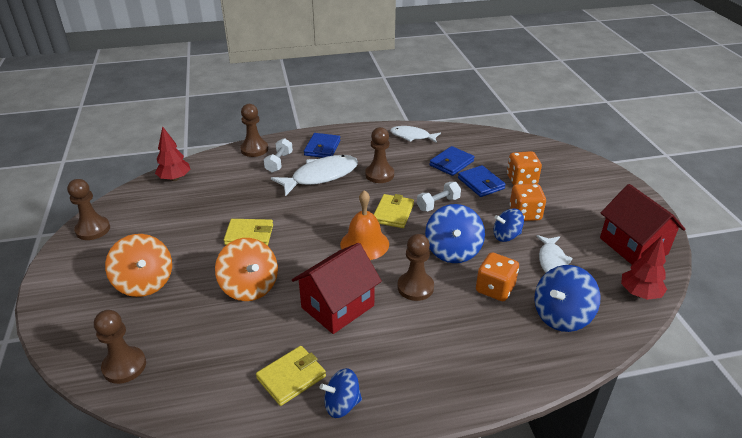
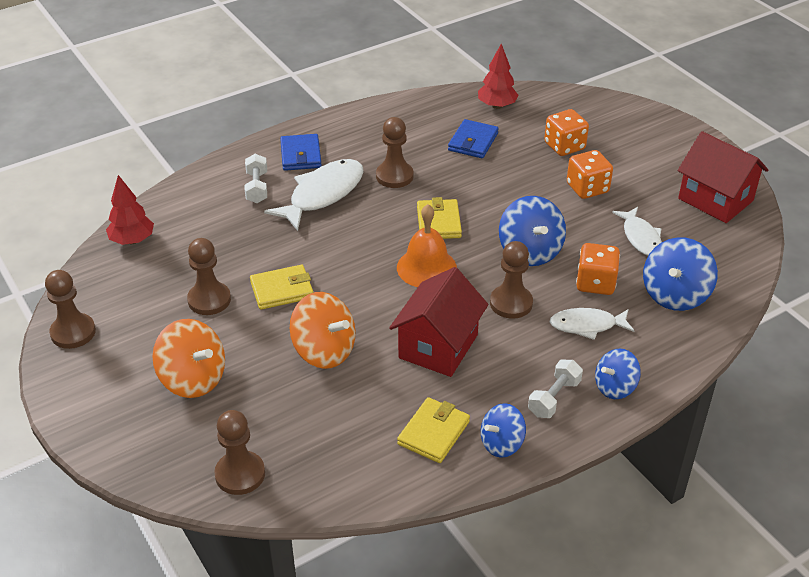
camera: 20 degrees left, 5 degrees up
(254, 149) = (211, 176): brown pawn -> brown pawn (209, 300)
(412, 136) = (406, 115): white fish -> white fish (587, 325)
(438, 204) = (484, 198): white dumbbell -> white dumbbell (554, 398)
(481, 183) = (520, 161): blue wallet -> none
(506, 236) = (579, 220): blue spinning top -> blue spinning top (615, 387)
(639, 293) = (741, 251): red tree -> red tree (496, 106)

